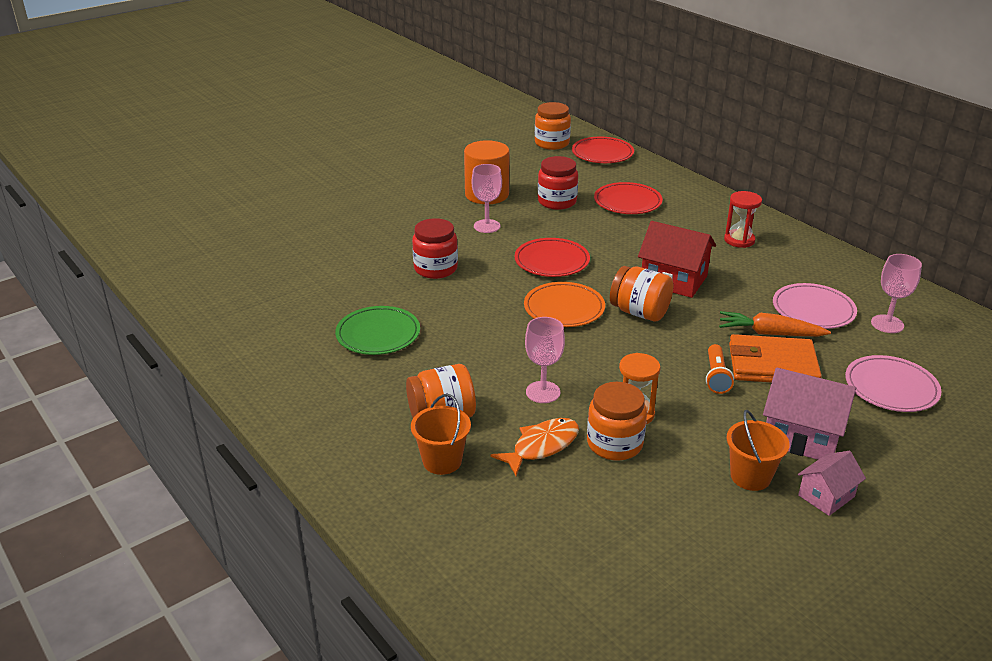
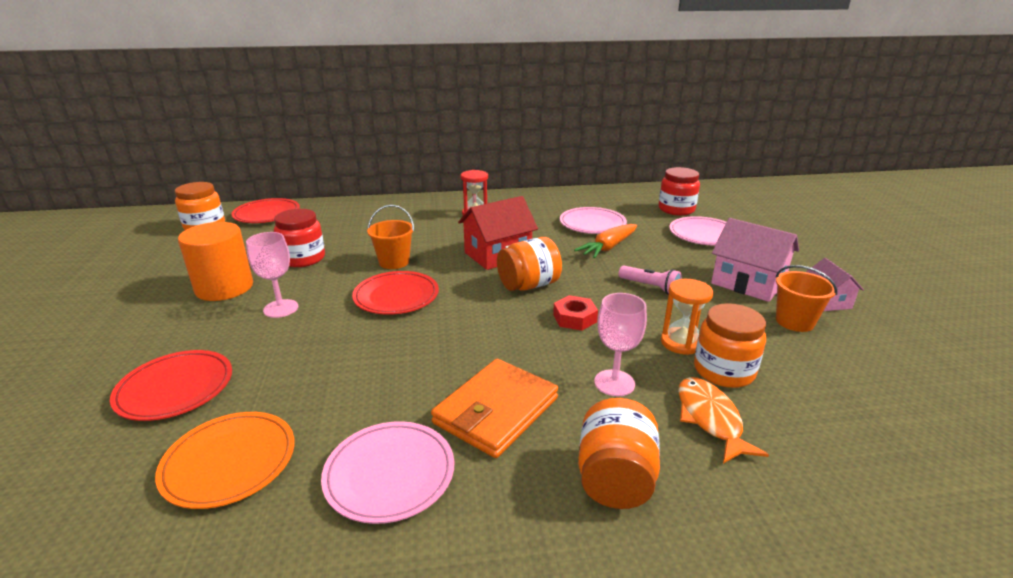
camera: 60 degrees left, 5 degrees down
(378, 334) = (389, 474): green plate -> pink plate
(435, 268) = (309, 371): red jar -> red jar (676, 209)
(442, 461) = (708, 514): orange bucket -> orange bucket (394, 262)
(564, 308) = (482, 319): orange plate -> orange plate (229, 462)
(613, 350) = (575, 318): none -> red nut
(627, 202) = (358, 231): red plate -> red plate (175, 388)
(716, 376) = (650, 287): orange flashlight -> pink flashlight
(772, 364) = (649, 261): orange wallet -> orange wallet (495, 411)
(801, 436) = (748, 283): pink house -> pink house turned 75 degrees clockwise
(887, 324) = (630, 210): pink goblet -> none

